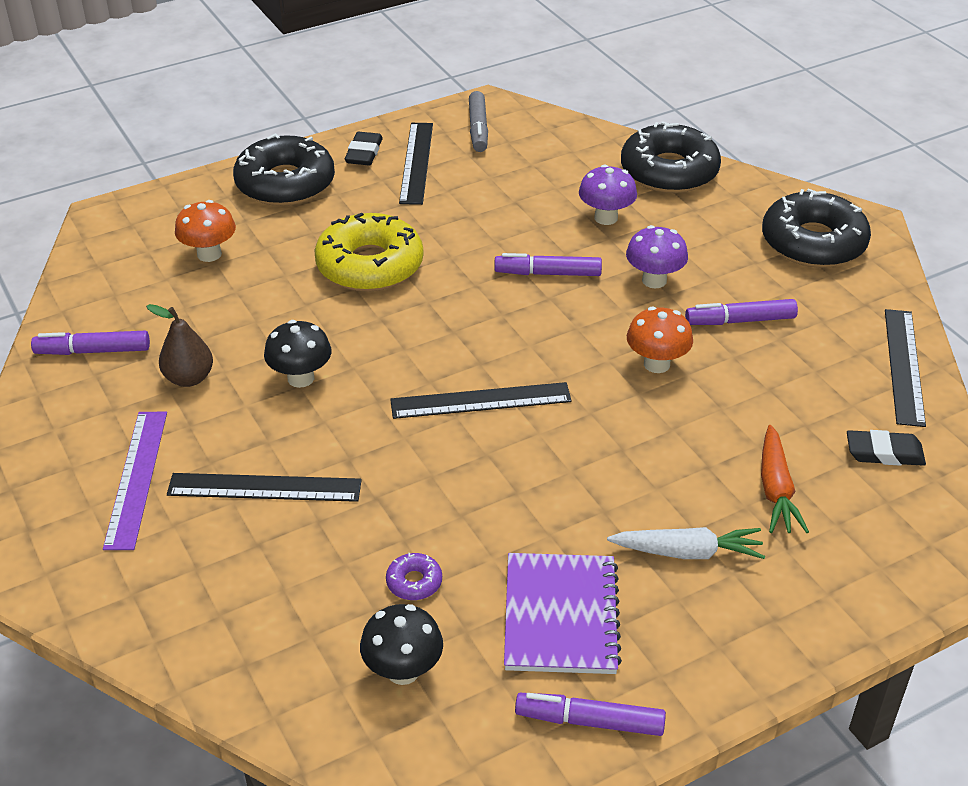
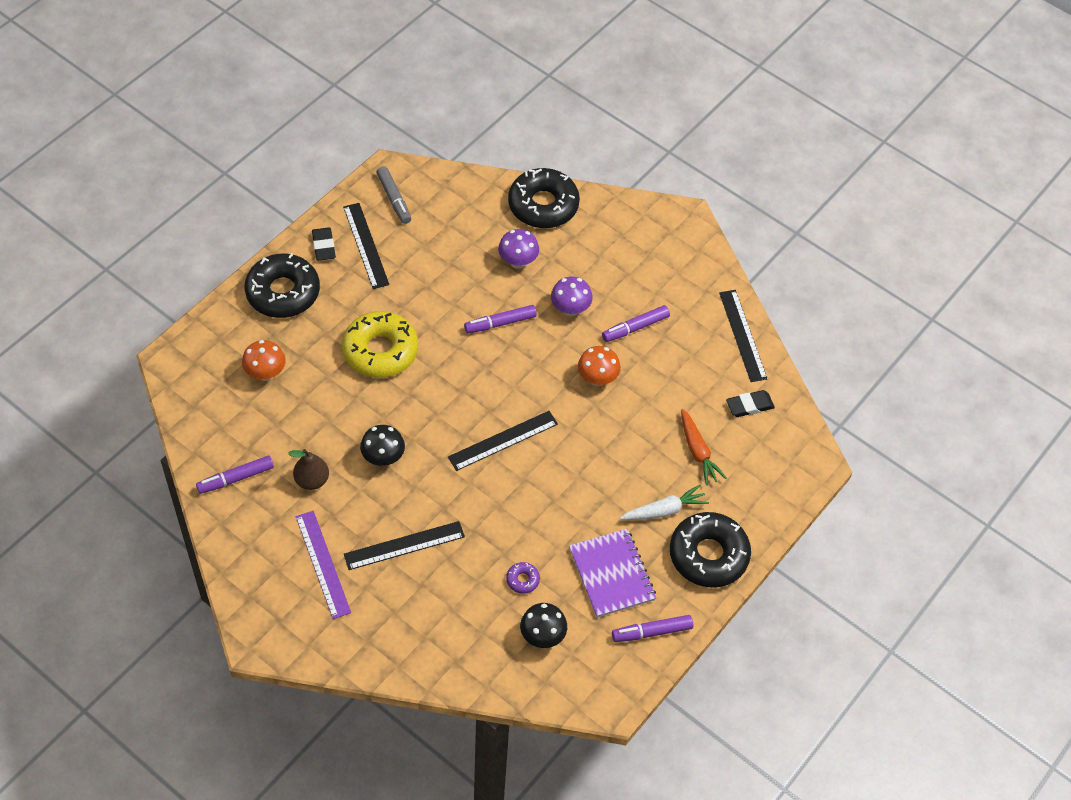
camera: 25 degrees left, 15 degrees up
(813, 243) = (658, 246): black donut -> black donut (708, 555)

